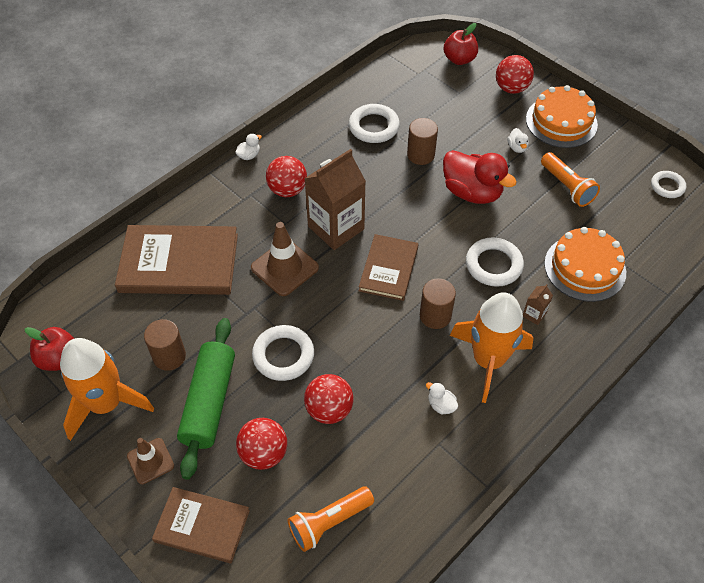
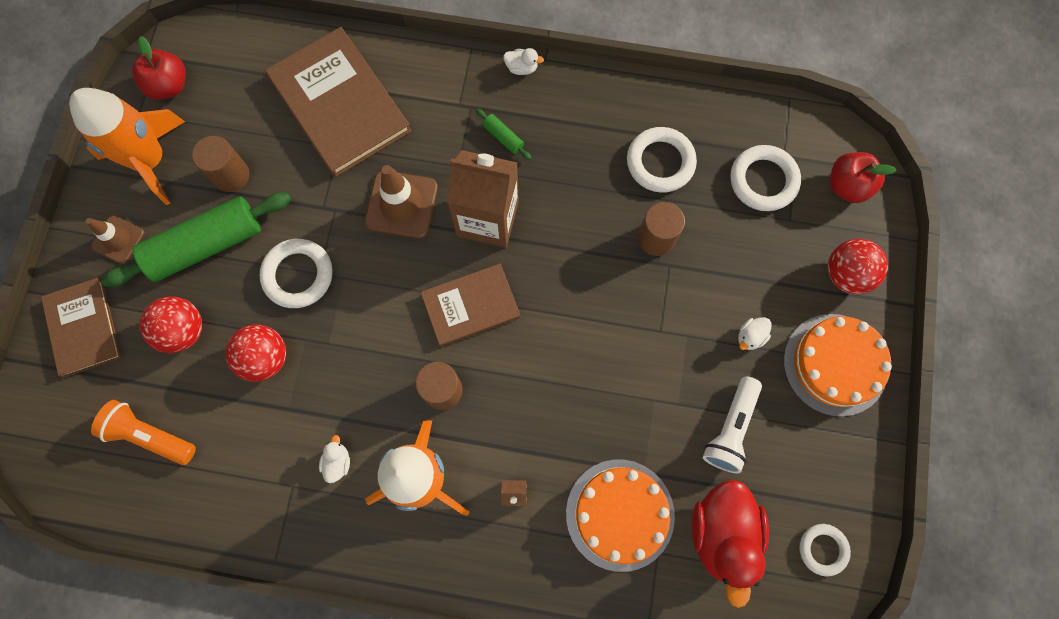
camera: 55 degrees right, 20 degrees up
(287, 190) = (503, 137): red ball -> green rolling pin
(472, 192) = (641, 327): red duck -> red duck (722, 534)
(493, 265) = (553, 411): white ring -> white ring (763, 180)
(567, 187) = (730, 429): orange flashlight -> white flashlight

